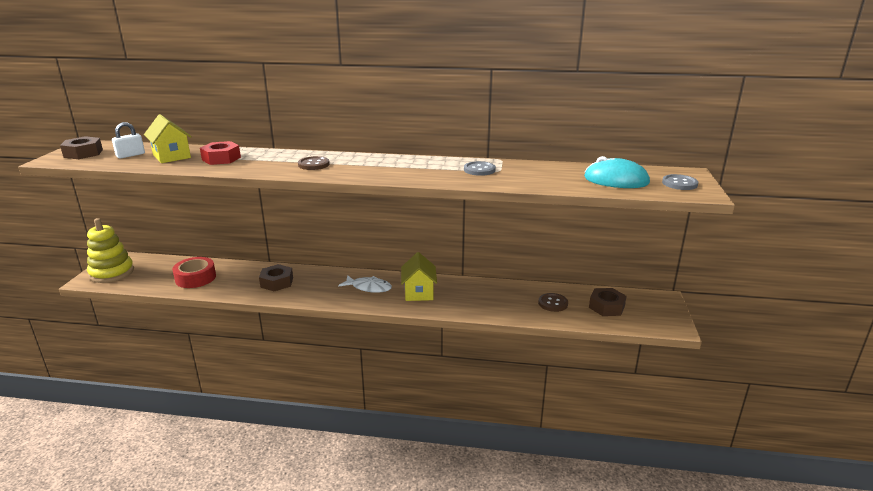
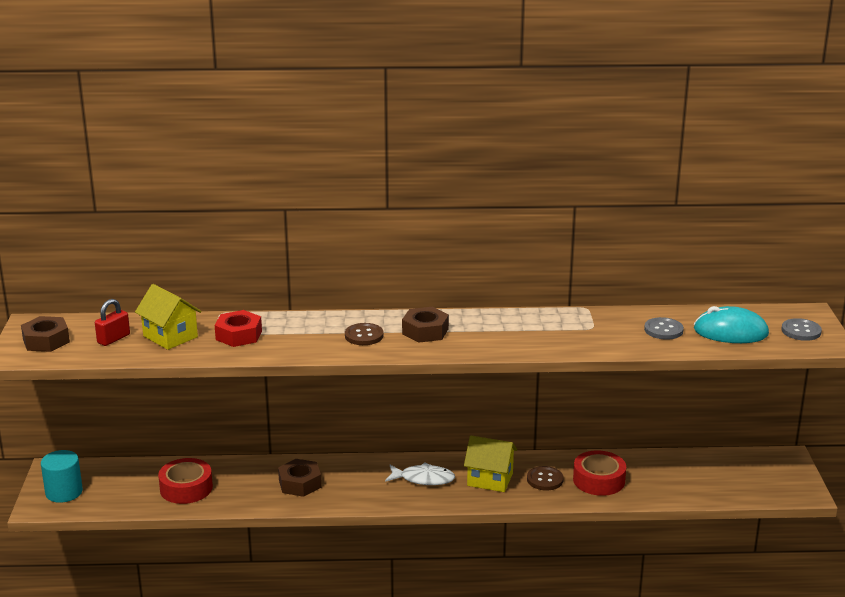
camera: 10 degrees left, 0 degrees up
(112, 273) = (64, 492): yellow stacking toy -> turquoise cylinder
(130, 155) = (113, 339): white padlock -> red padlock
(419, 292) = (490, 479): yellow house -> yellow house turned 60 degrees counterclockwise
(479, 170) = (569, 328): grey button -> grey button (663, 330)
(503, 301) = (599, 480): none -> red tape
(553, 303) = (658, 477): brown button -> brown button (545, 479)
(606, 307) = (723, 475): brown nut -> brown nut (425, 331)

